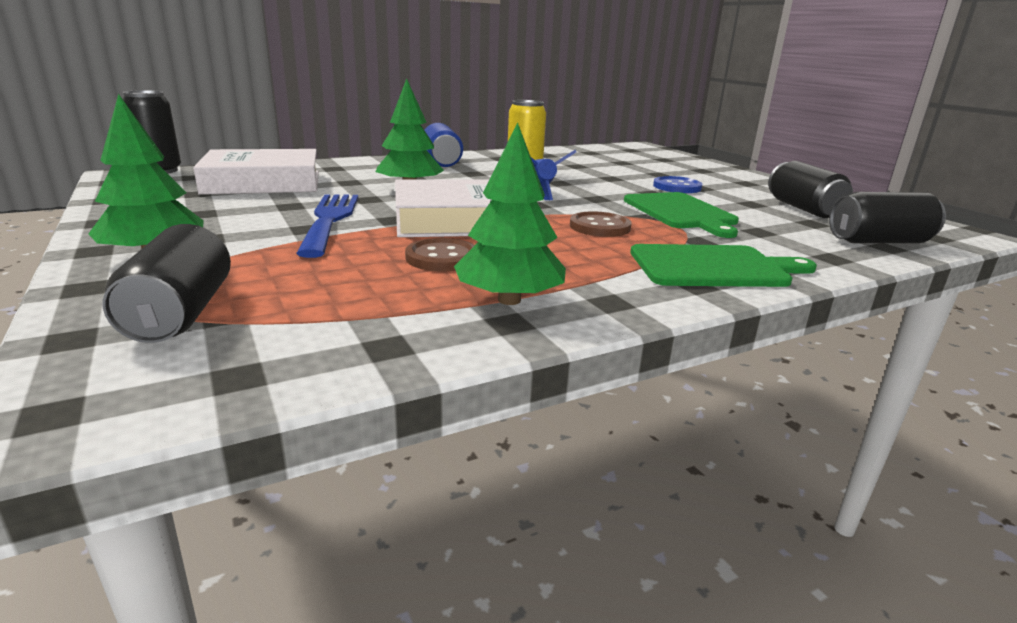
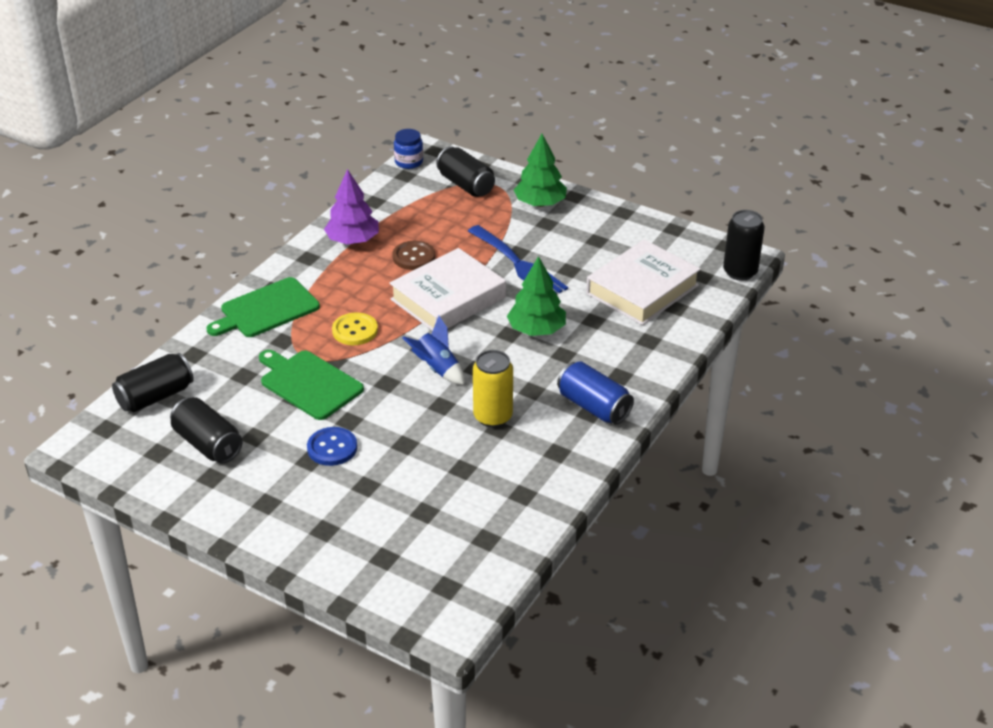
camera: 150 degrees right, 15 degrees up
(167, 406) = (409, 162): none -> blue jar
(509, 300) = (353, 240): green tree -> purple tree
(599, 227) = (355, 330): brown button -> yellow button

